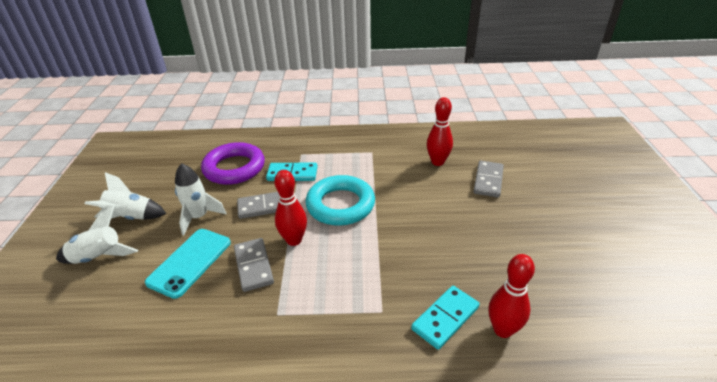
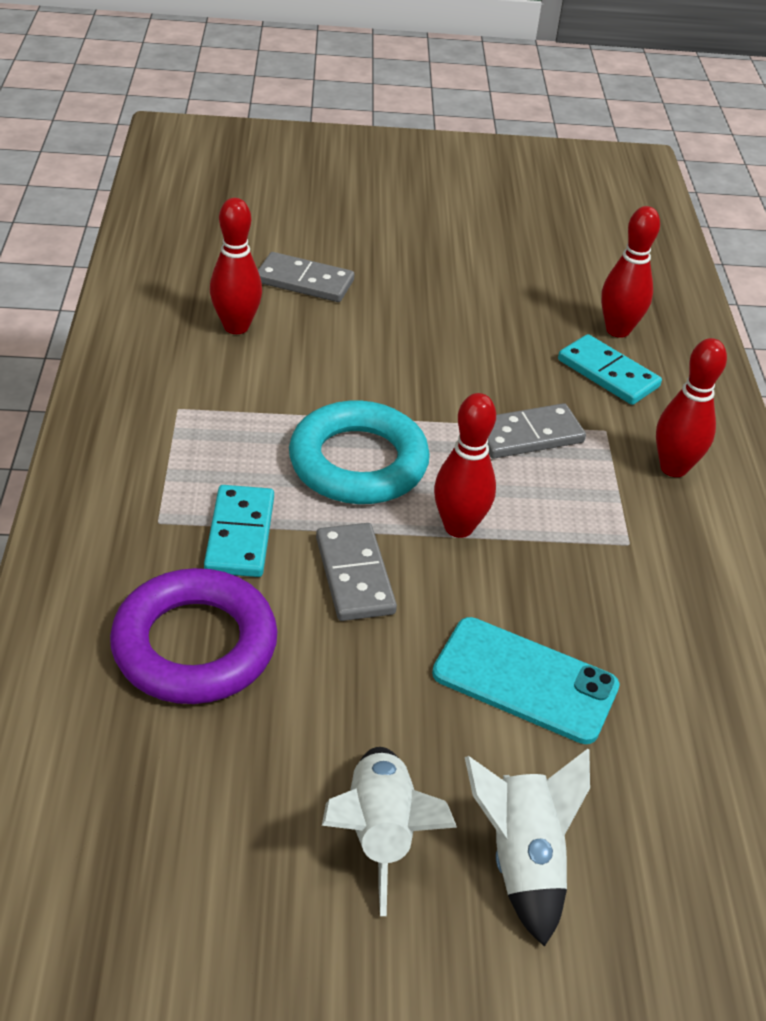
camera: 95 degrees left, 5 degrees up
(199, 217) = (385, 688): white rocket -> none
(253, 266) = (528, 580): grey domino -> grey domino (528, 435)
(347, 348) = (673, 468): none -> red bowling pin

